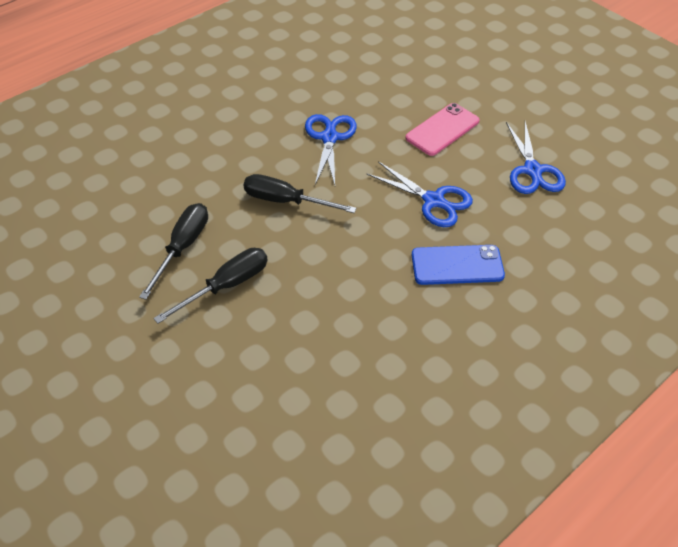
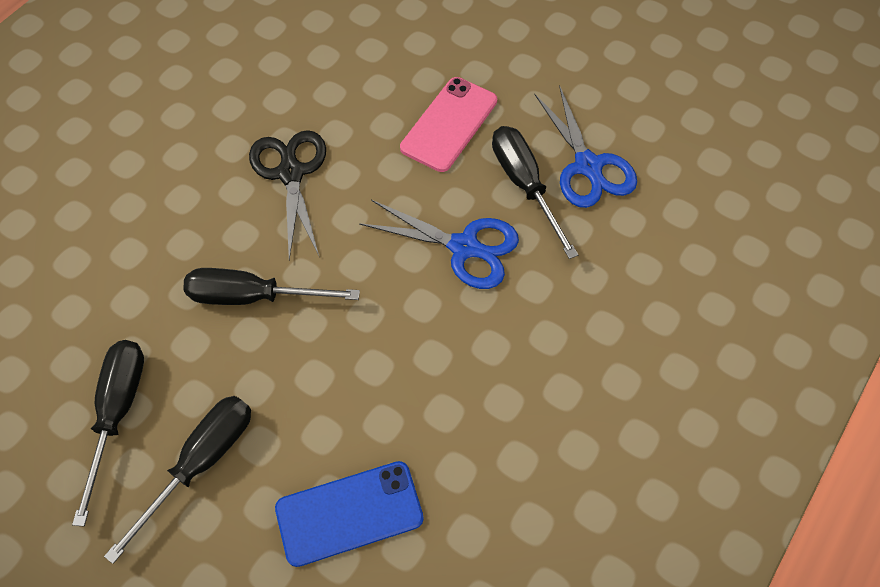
camera: 15 degrees left, 10 degrees up
(329, 138) = (291, 173): blue scissors -> black scissors
(457, 265) = (521, 347): blue phone -> blue phone (349, 513)
(485, 173) = (524, 185): none -> black screwdriver

